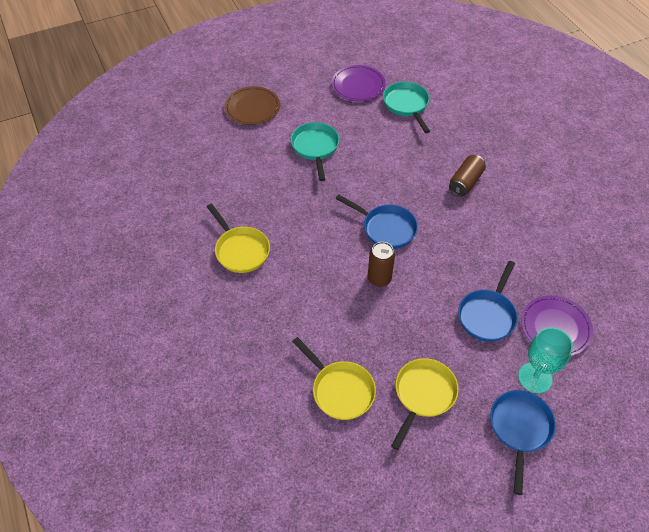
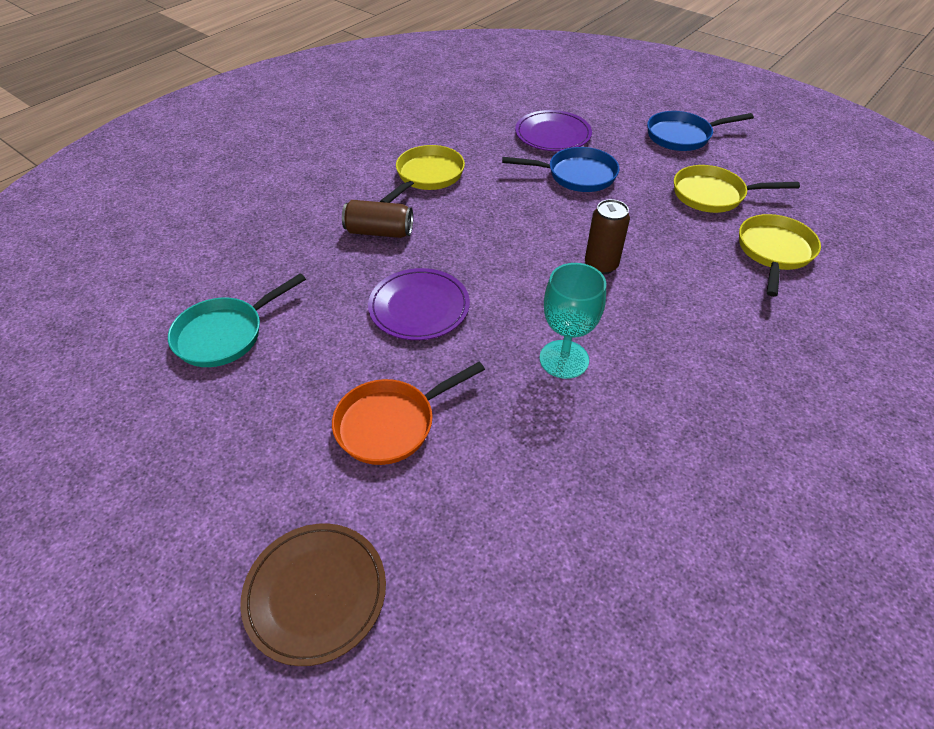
camera: 115 degrees left, 5 degrees down
(240, 250) = (683, 433): yellow pan -> yellow pan (427, 176)
(315, 147) = (391, 423): turquoise pan -> orange pan
(358, 85) = (182, 421): purple plate -> purple plate (419, 307)
(386, 228) = (514, 282): blue pan -> none
(535, 377) = (621, 137): turquoise goblet -> turquoise goblet (564, 359)

